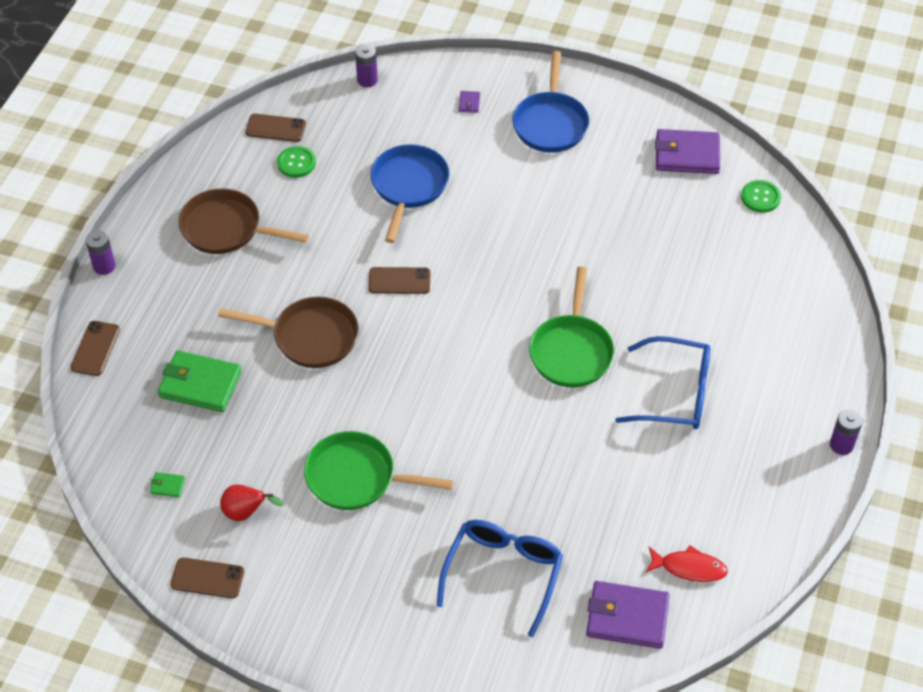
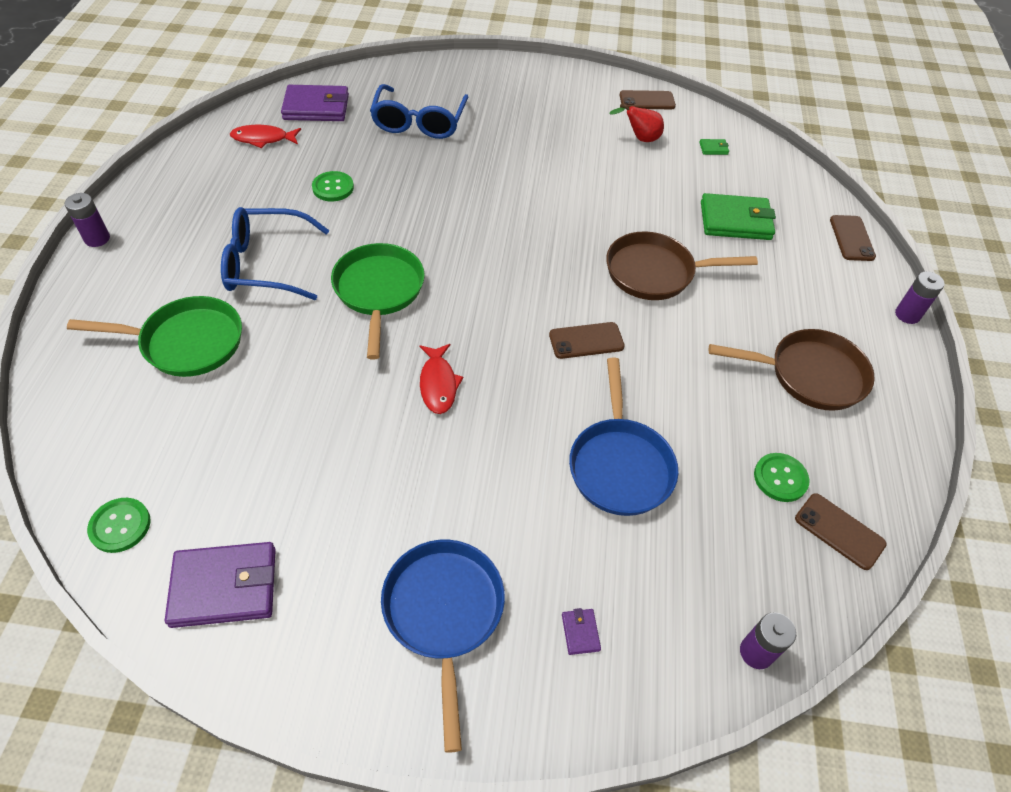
camera: 165 degrees right, 0 degrees up
(275, 128) = (839, 531): brown phone -> brown phone turned 45 degrees clockwise
(357, 477) = (560, 169): green pan -> green pan (186, 342)
(531, 262) = (438, 384): none -> red fish
(610, 482) = (333, 188): none -> green button

